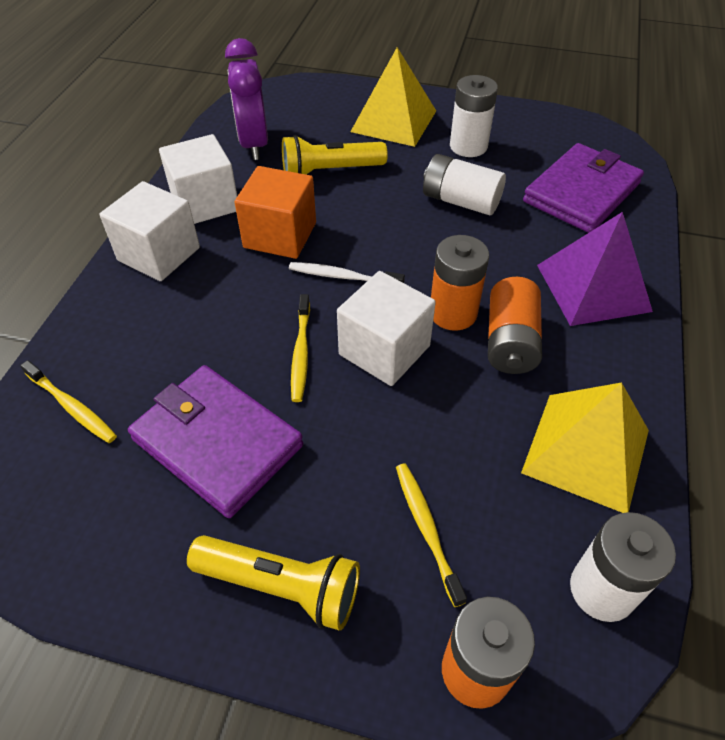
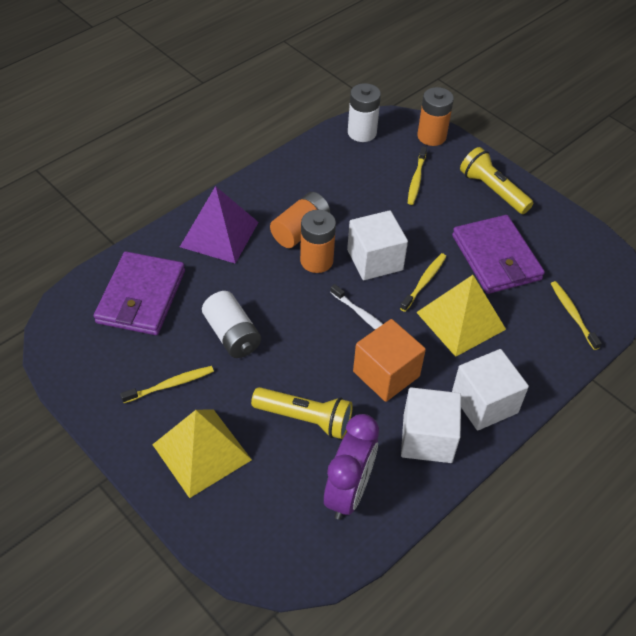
camera: 150 degrees left, 0 degrees up
(468, 146) = (170, 385): white battery -> yellow toothbrush
(581, 192) = (141, 297): purple wallet -> purple wallet turned 60 degrees counterclockwise
(586, 451) = (317, 171): yellow pyramid -> yellow pyramid (461, 320)

